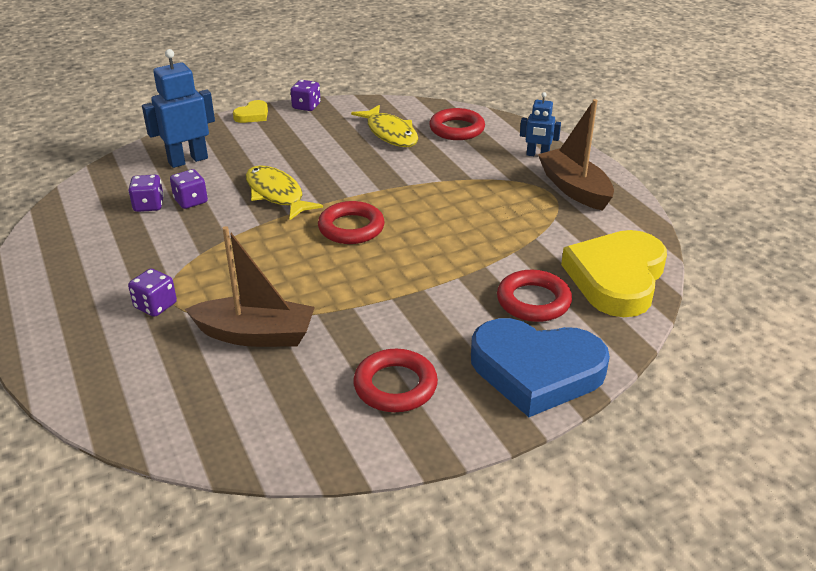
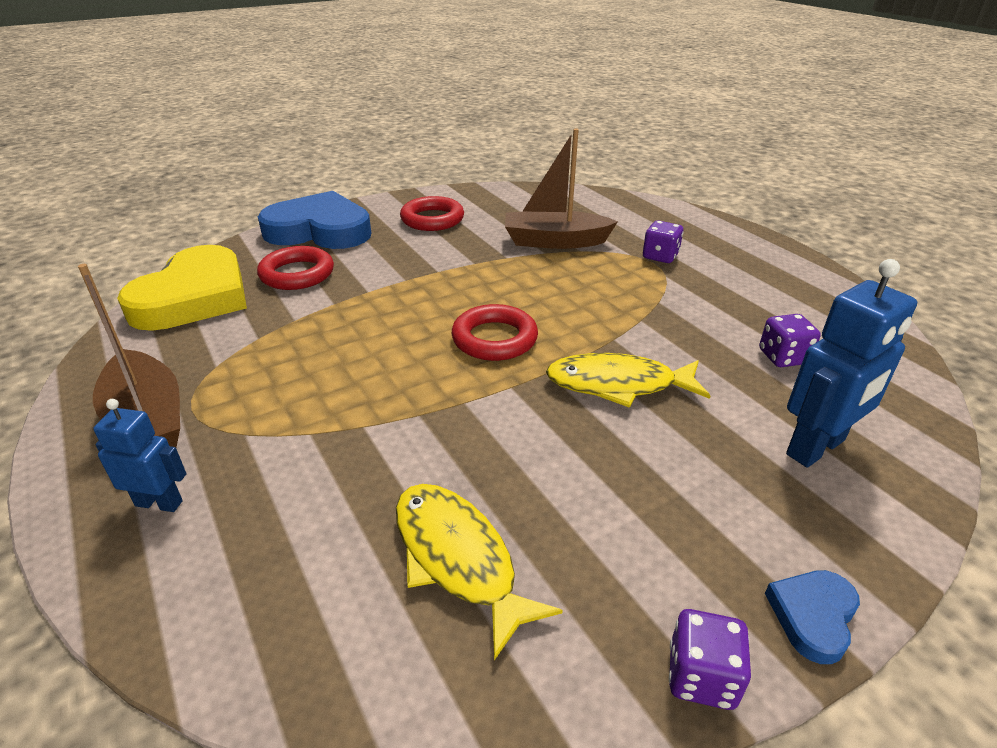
camera: 175 degrees right, 0 degrees up
(191, 201) = (732, 366): purple dice -> none
(252, 115) = (813, 616): yellow heart -> blue heart
(276, 194) = (618, 384): yellow fish -> yellow fish turned 135 degrees clockwise
(457, 129) = (300, 588): red ring -> none

